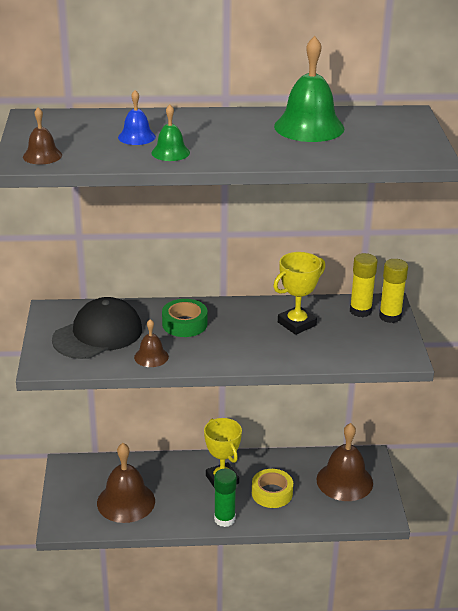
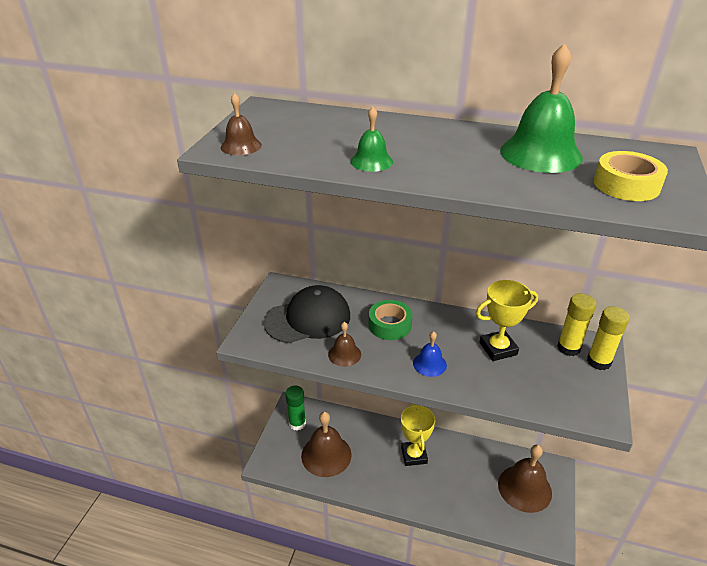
camera: 20 degrees right, 5 degrees up
(136, 137) = (347, 139): blue bell -> blue bell (429, 364)
(224, 519) = (403, 497): green glue stick -> green glue stick (297, 423)
(272, 493) = (453, 482): yellow tape -> yellow tape (626, 185)

